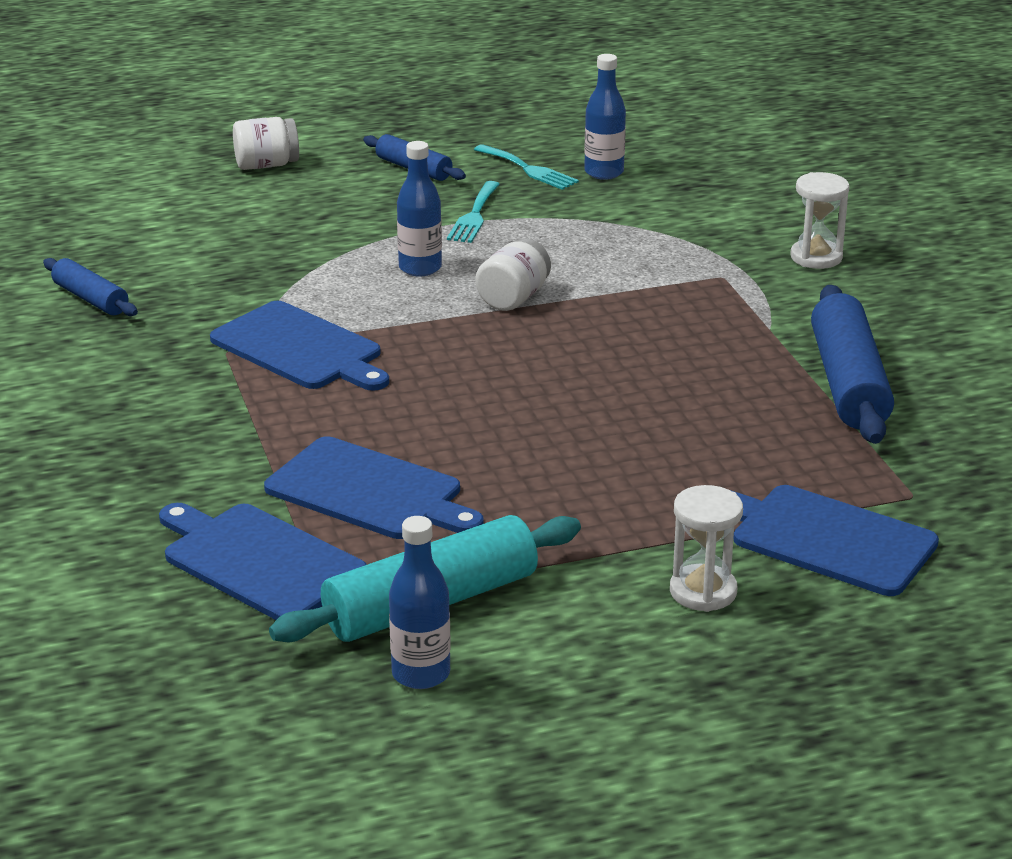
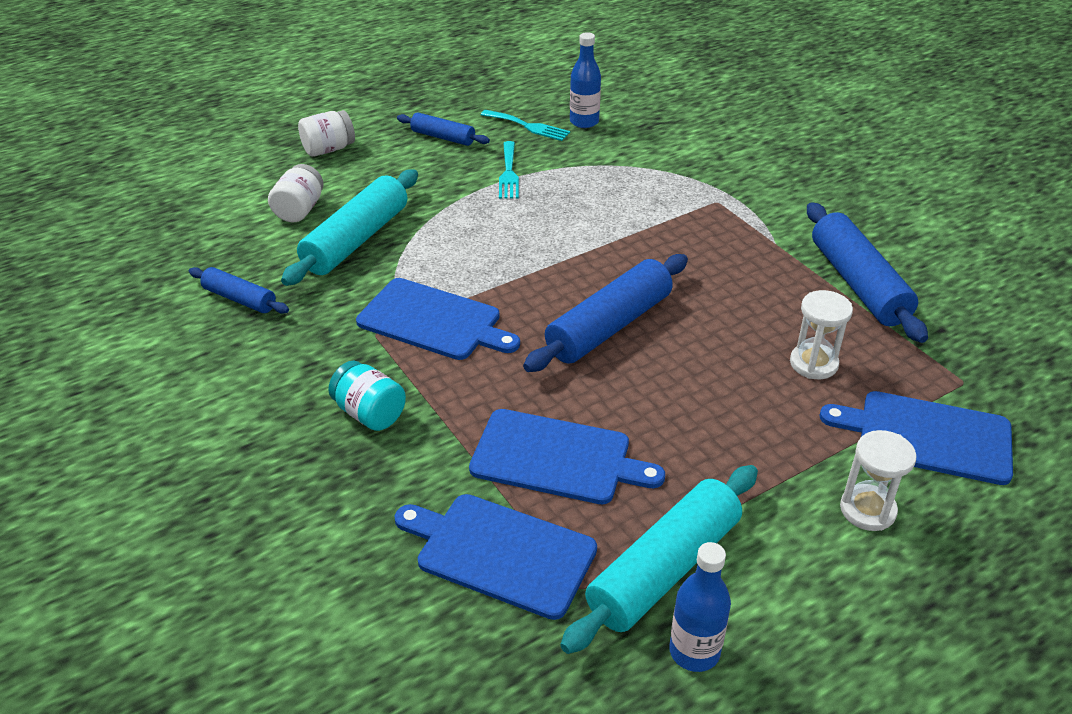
camera: 15 degrees left, 10 degrees up
(182, 422) = (369, 413): none -> turquoise jar
(251, 260) = (356, 240): none -> turquoise rolling pin
(420, 268) = (491, 228): blue bottle -> none
(504, 382) = (608, 326): none -> blue rolling pin
(513, 298) = (575, 245): white jar -> white jar (299, 210)
(816, 257) = (772, 174): white hourglass -> white hourglass (813, 363)

